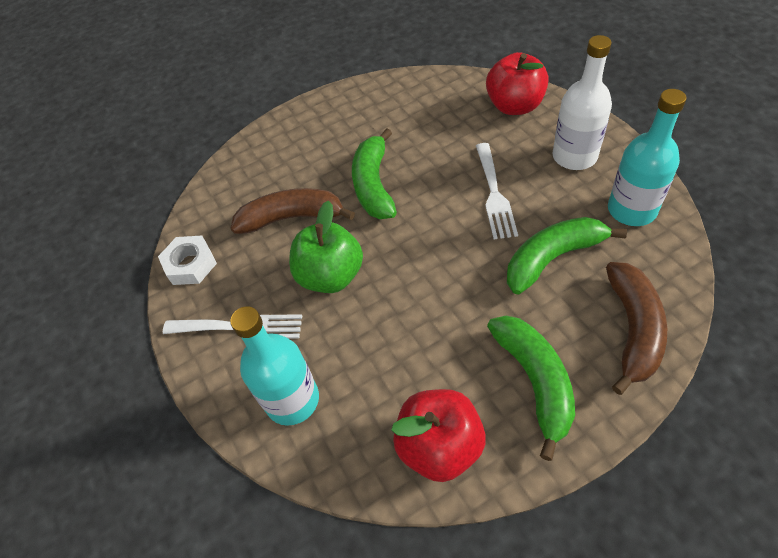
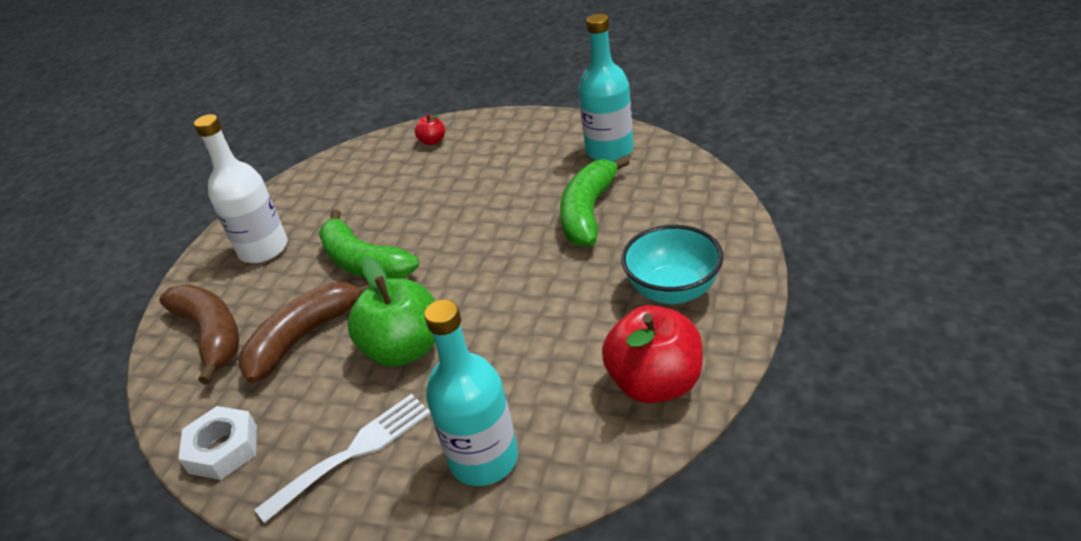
camera: 45 degrees left, 15 degrees down
(494, 194) = (488, 203): white fork -> none
(514, 106) = (432, 141): red apple -> red apple, size x0.46
(535, 381) = (673, 290): green banana -> turquoise bowl
(574, 156) = (525, 145): white bottle -> white bottle (263, 249)
(633, 330) = (699, 214): brown banana -> brown banana (211, 335)

